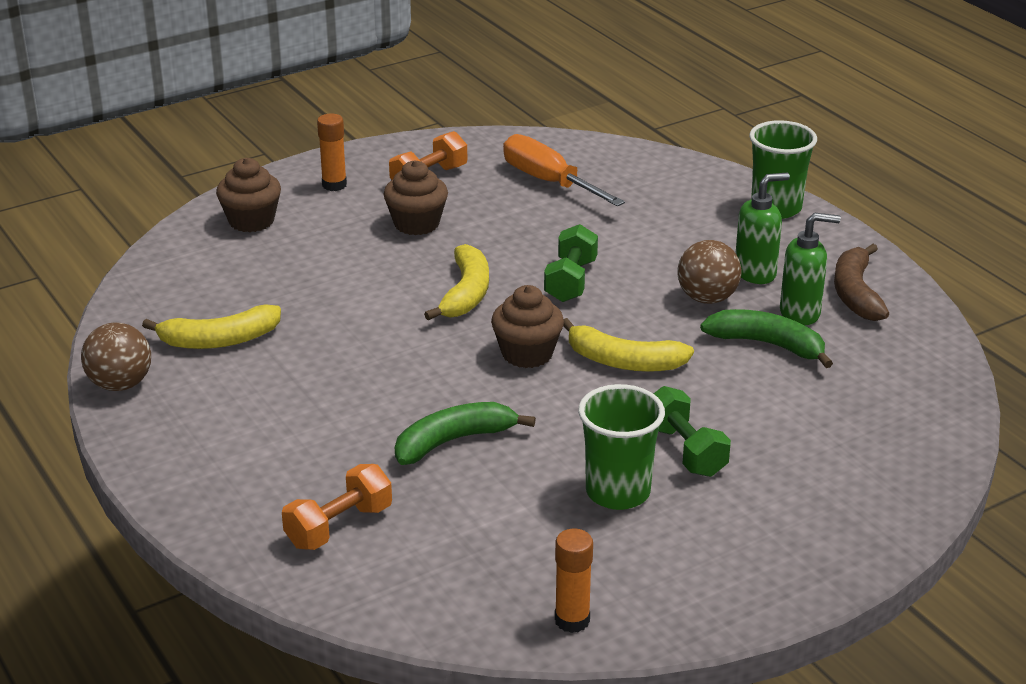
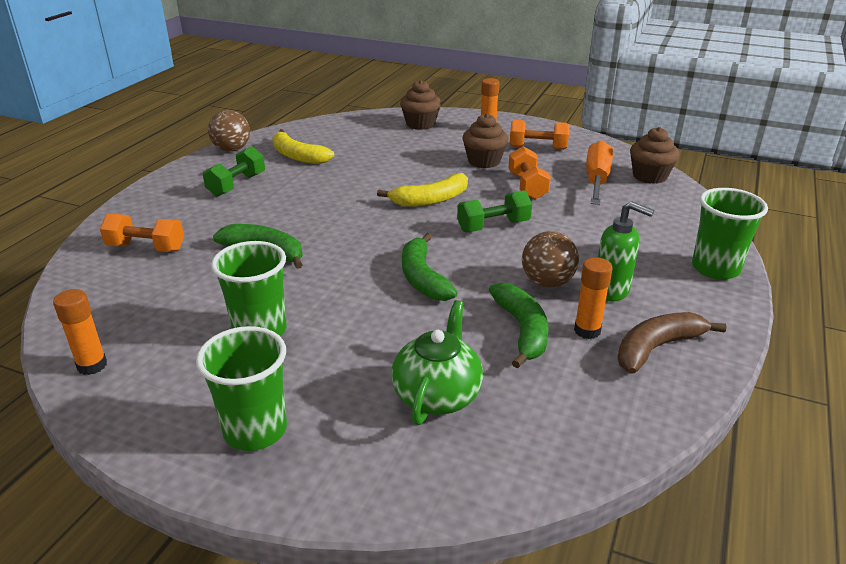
camera: 55 degrees right, 0 degrees up
(511, 225) = (527, 186): none -> orange dumbbell
(527, 354) = (389, 241): brown cupcake -> brown cupcake (649, 176)
(623, 361) = (422, 278): yellow banana -> green banana
(685, 450) = (338, 342): green dumbbell -> green dumbbell (237, 185)
(778, 540) = (255, 430): none -> green cup
(800, 313) = (587, 330): green soap dispenser -> orange glue stick
(817, 426) = (437, 395): none -> green teapot

